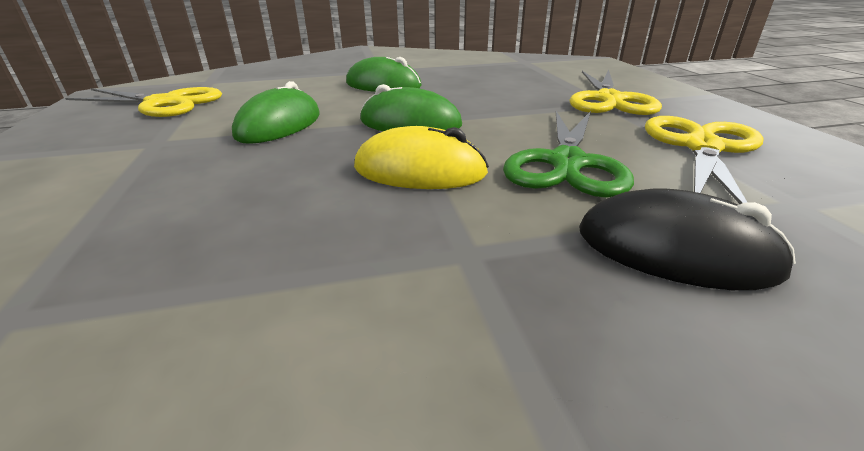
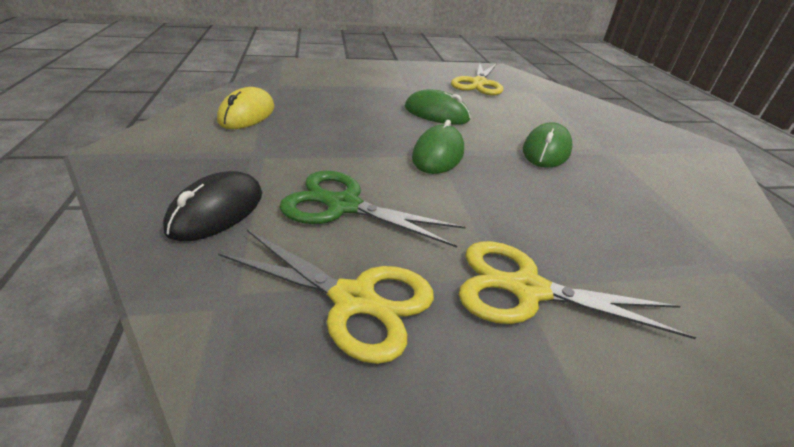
camera: 90 degrees right, 5 degrees up
(420, 171) = (351, 151): yellow mouse -> yellow mouse (247, 114)

